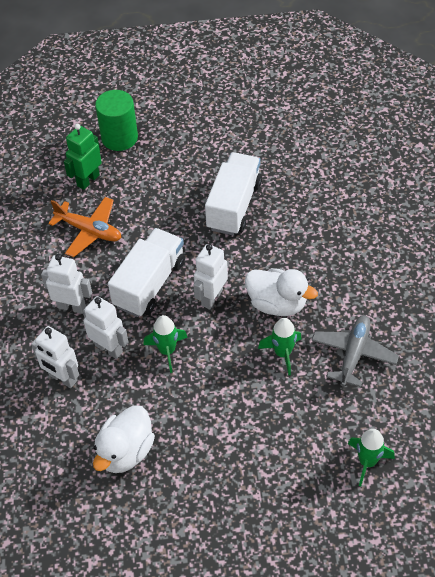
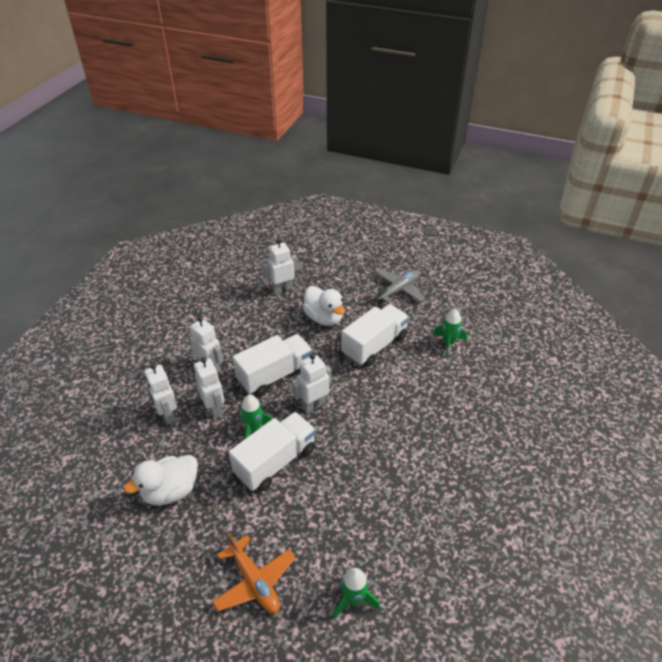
camera: 25 degrees right, 10 degrees down
(88, 180) = (282, 289): green robot -> white robot
(89, 231) = (259, 322): orange plane -> orange plane (254, 582)
(119, 137) = (323, 270): green cylinder -> none
(212, 373) = (275, 461): none -> white truck
(277, 304) = (361, 431): white duck -> white duck (324, 318)
(282, 353) = (340, 472): green rocket -> green rocket (448, 343)
(353, 354) = (398, 500): grey plane -> grey plane (398, 290)

